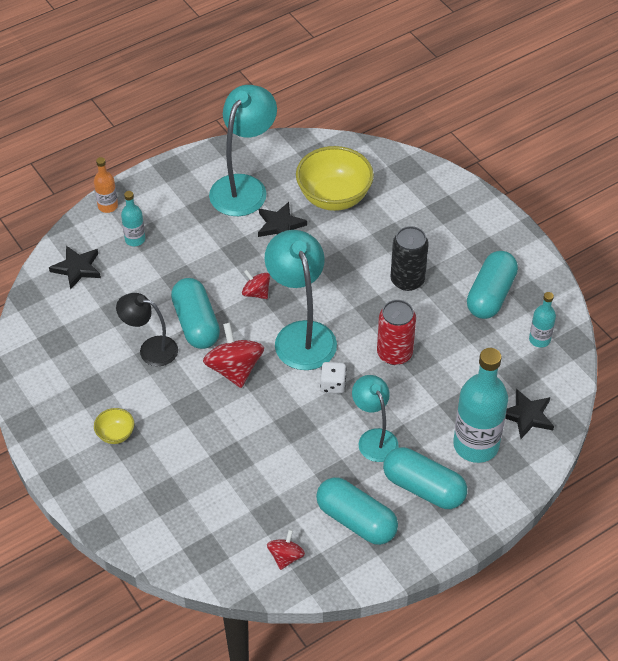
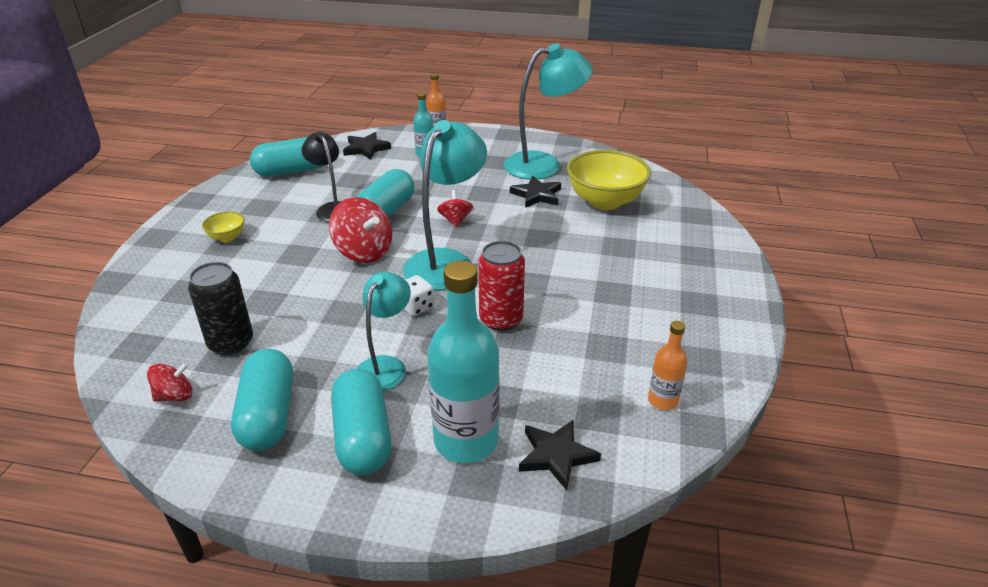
camera: 45 degrees right, 15 degrees down
(234, 369) = (364, 252): red spinning top -> red spinning top turned 105 degrees clockwise
(407, 280) = (590, 279): black can -> black can (231, 343)
(490, 295) = (657, 335): turquoise capsule -> turquoise capsule (292, 171)
(539, 339) = (663, 400): turquoise bottle -> orange bottle

